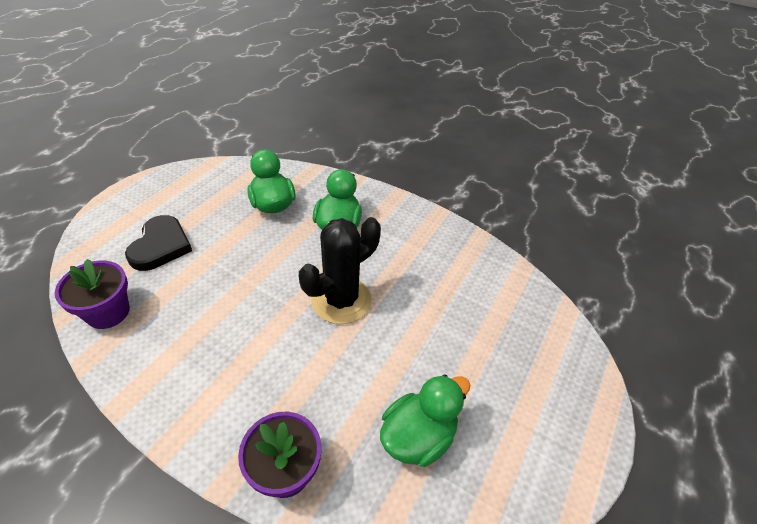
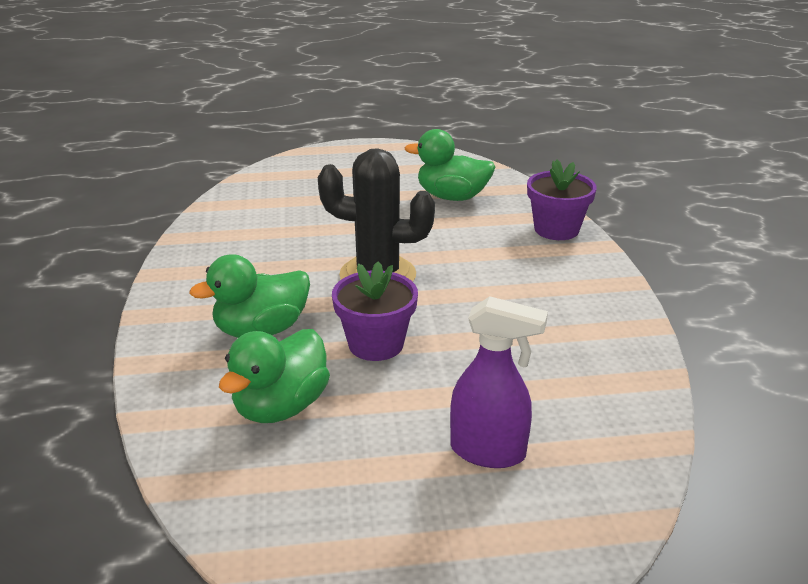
camera: 125 degrees left, 15 degrees down
(108, 312) = (619, 410): purple flower pot -> purple flower pot (376, 344)
(161, 246) = (488, 452): black heart -> purple spray bottle

